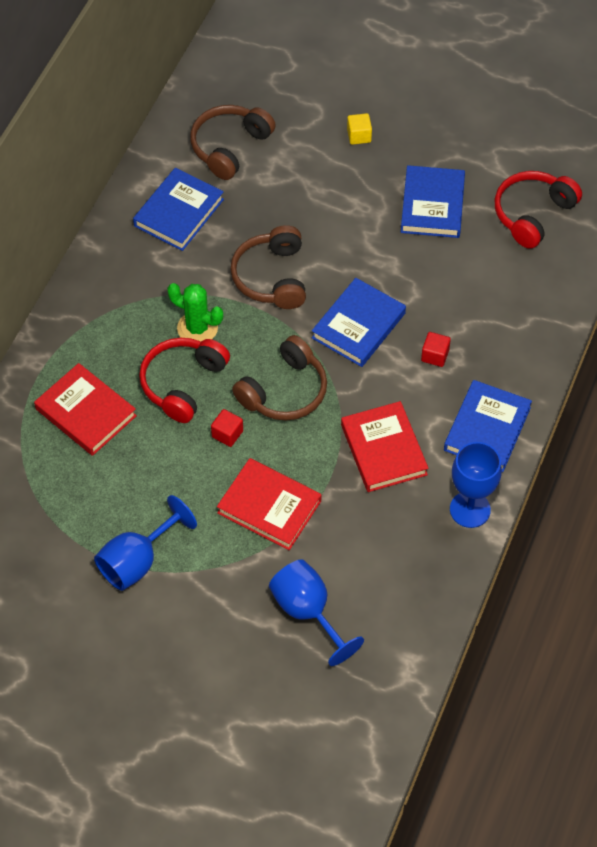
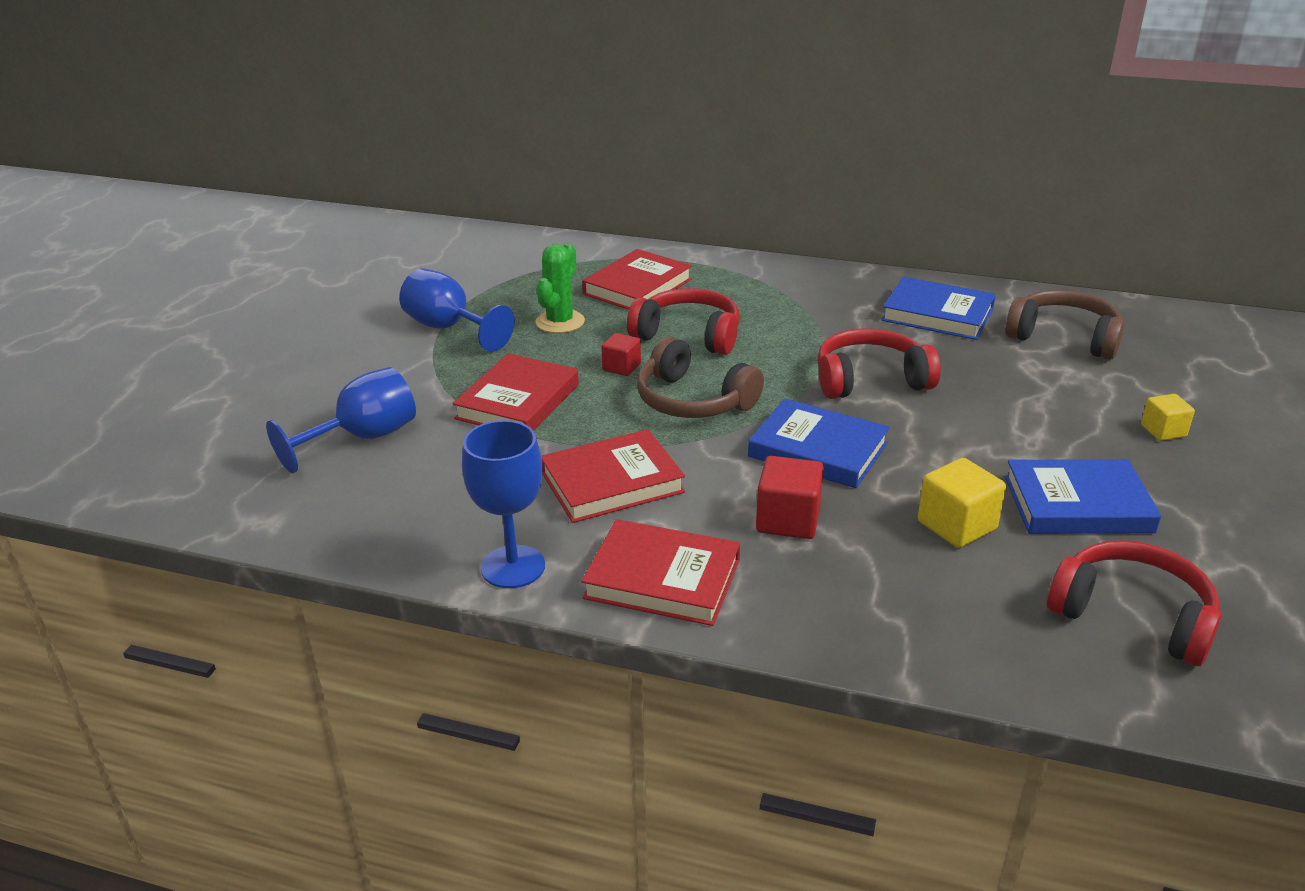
camera: 85 degrees right, 25 degrees down
(197, 328) = (771, 338): green cactus -> green cactus (560, 322)
(271, 277) = (870, 380): brown headphones -> red headphones
(435, 355) = (788, 520): red cube -> red cube, size x1.58
(448, 270) = (956, 525): none -> yellow cube
(487, 429) = (662, 579): blue book -> red book

